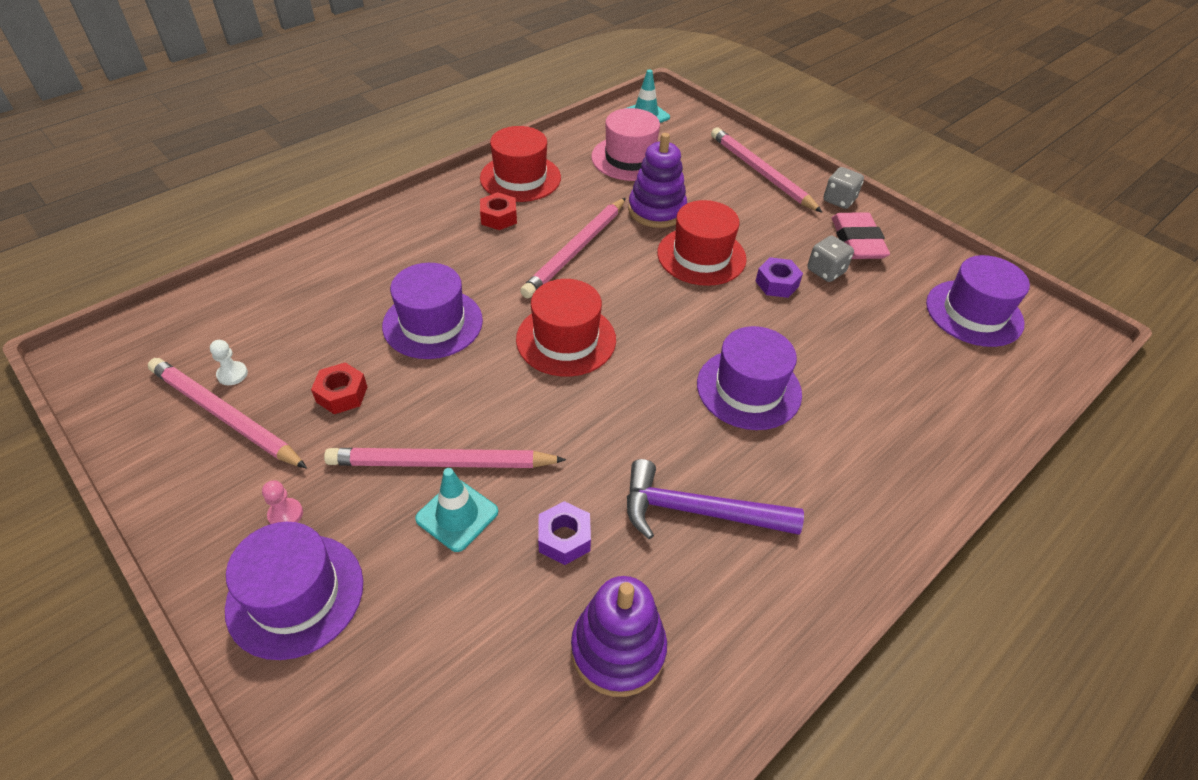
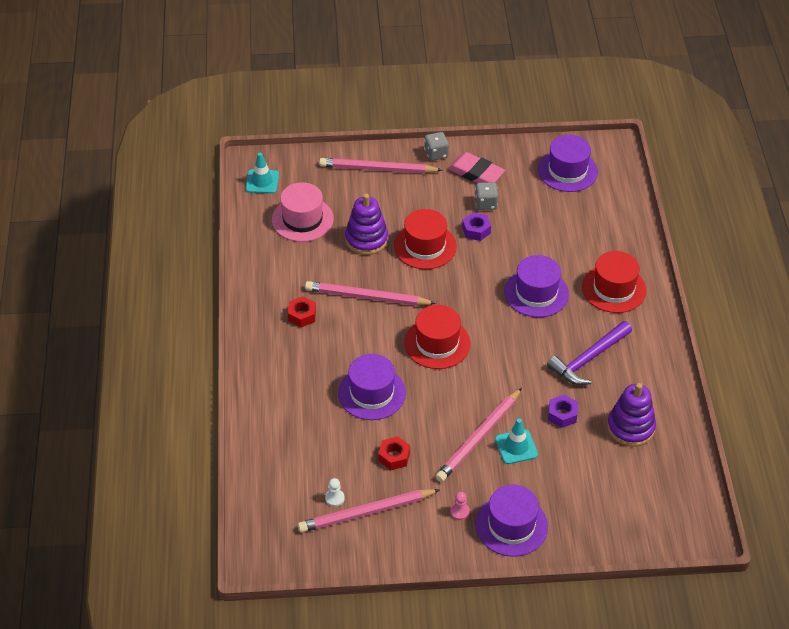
camera: 50 degrees left, 0 degrees up
(520, 178) = (270, 283): red hat -> red hat (614, 289)
(576, 250) = (367, 297): pink pencil -> pink pencil turned 120 degrees clockwise

